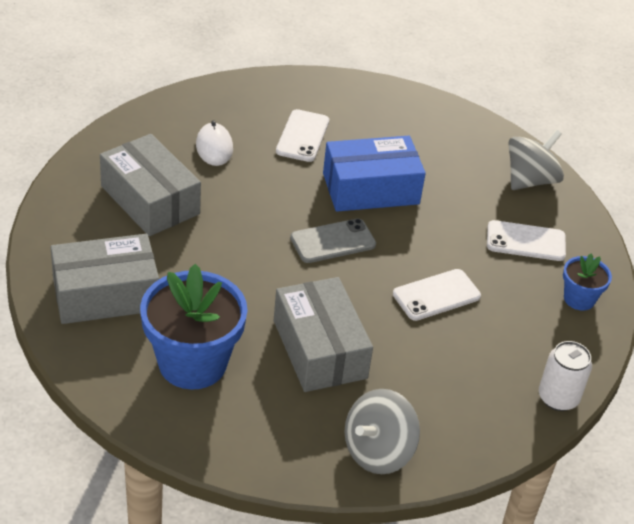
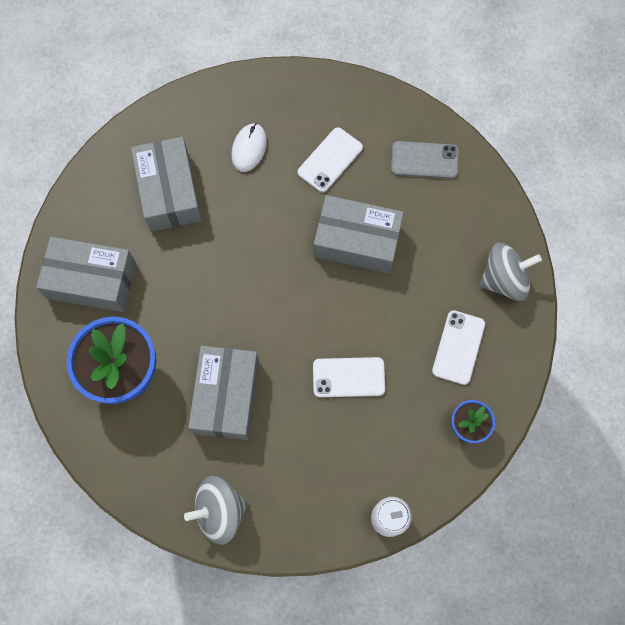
camera: 30 degrees right, 30 degrees up
(333, 241) = (294, 289): grey phone -> grey phone (424, 160)
(370, 189) = (357, 241): blue box -> grey box
(525, 241) = (458, 347): white phone -> white phone turned 75 degrees clockwise

